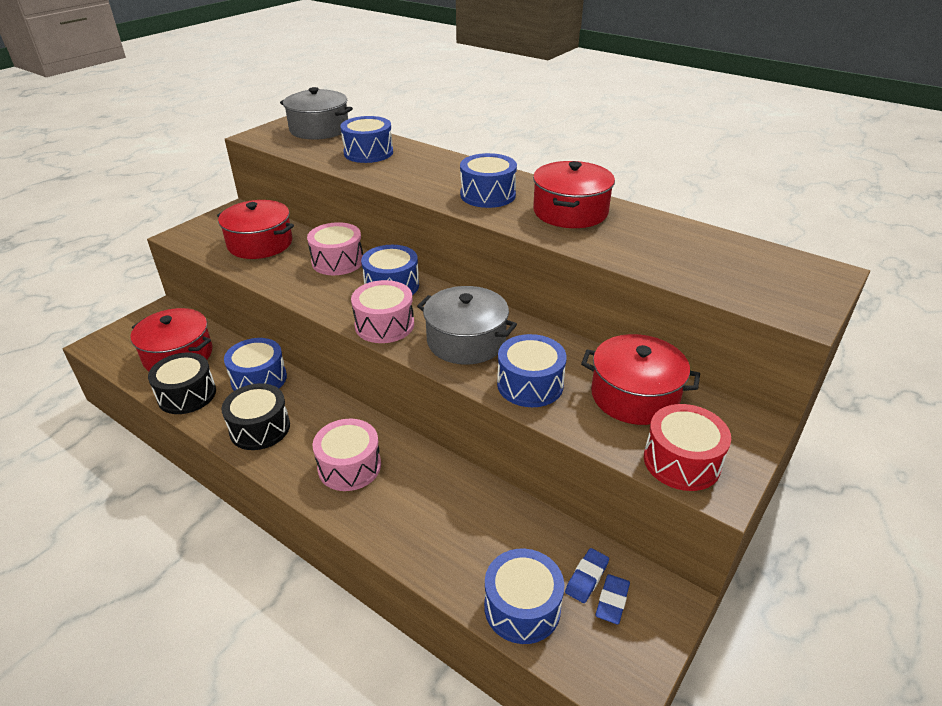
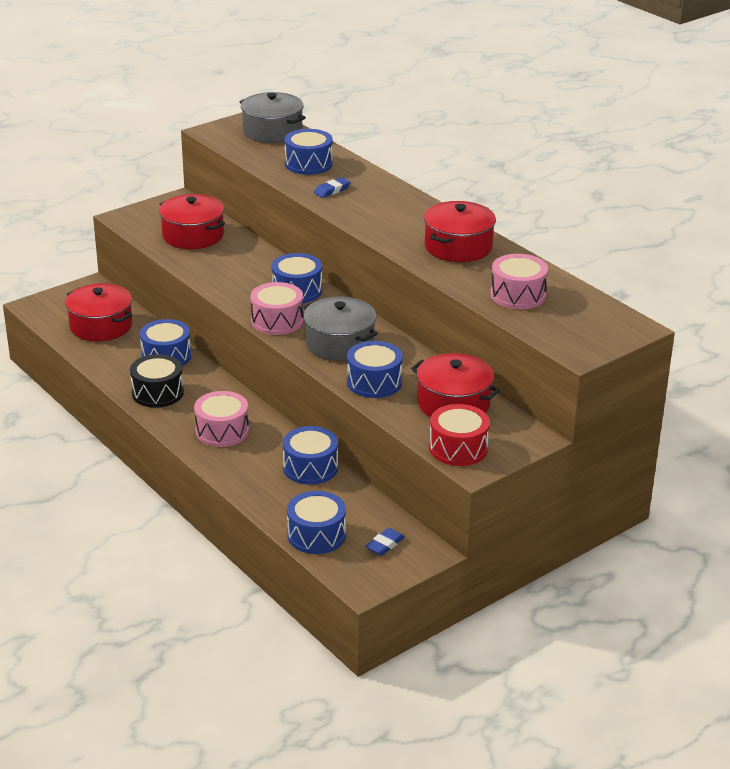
camera: 15 degrees right, 5 degrees down
(187, 395) = (103, 358): black drum -> none
(337, 261) = (257, 262): pink drum -> pink drum (517, 295)
(488, 195) = (395, 221): blue drum -> blue drum (310, 468)
(586, 577) = (374, 529): blue eraser -> blue eraser (332, 190)

